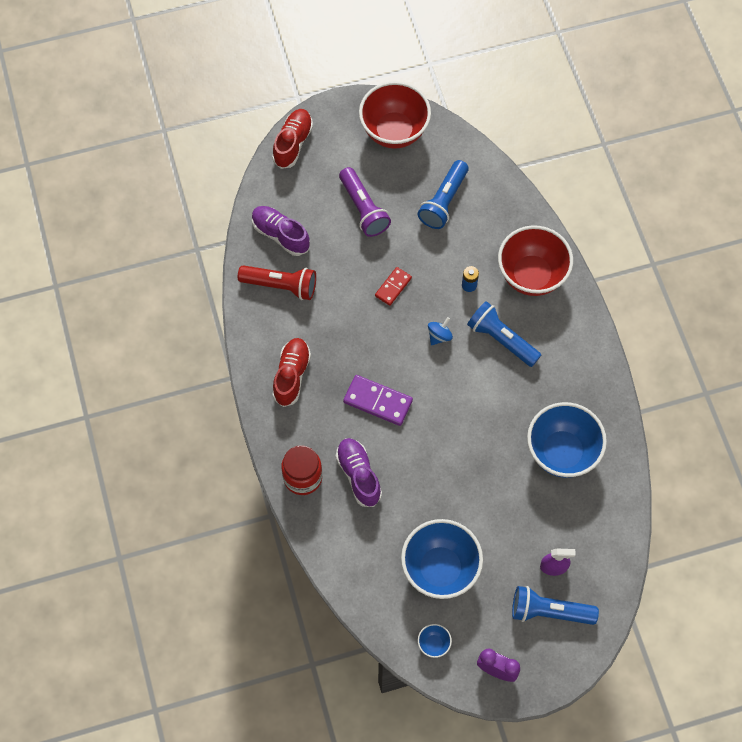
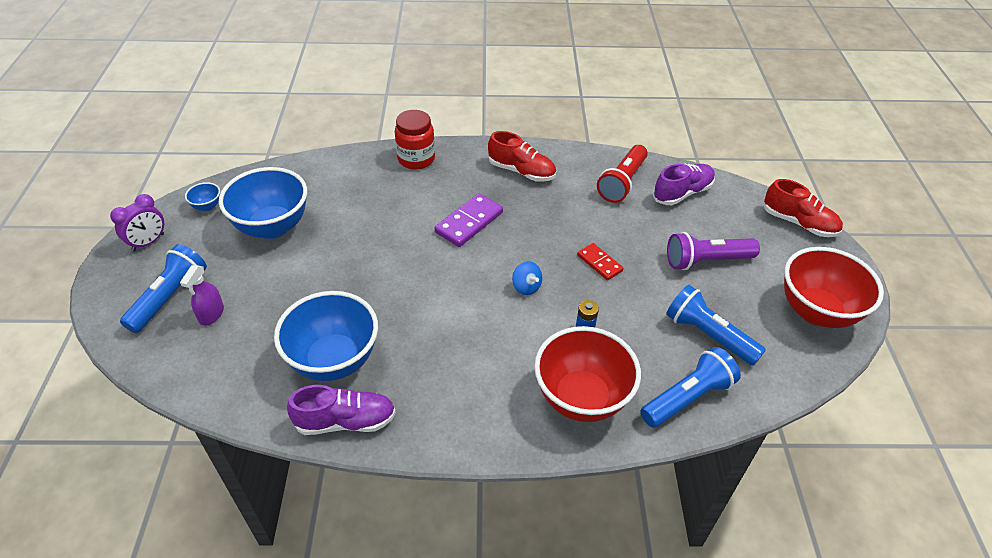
camera: 105 degrees right, 20 degrees down
(358, 475) = (399, 193): purple shoe -> purple shoe (346, 421)
(501, 339) = (502, 342): blue flashlight -> blue flashlight (687, 397)

